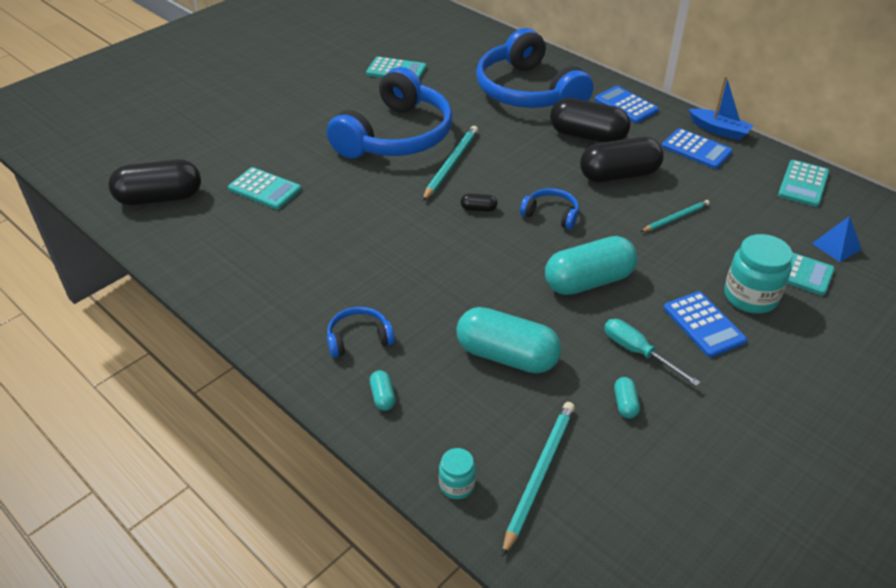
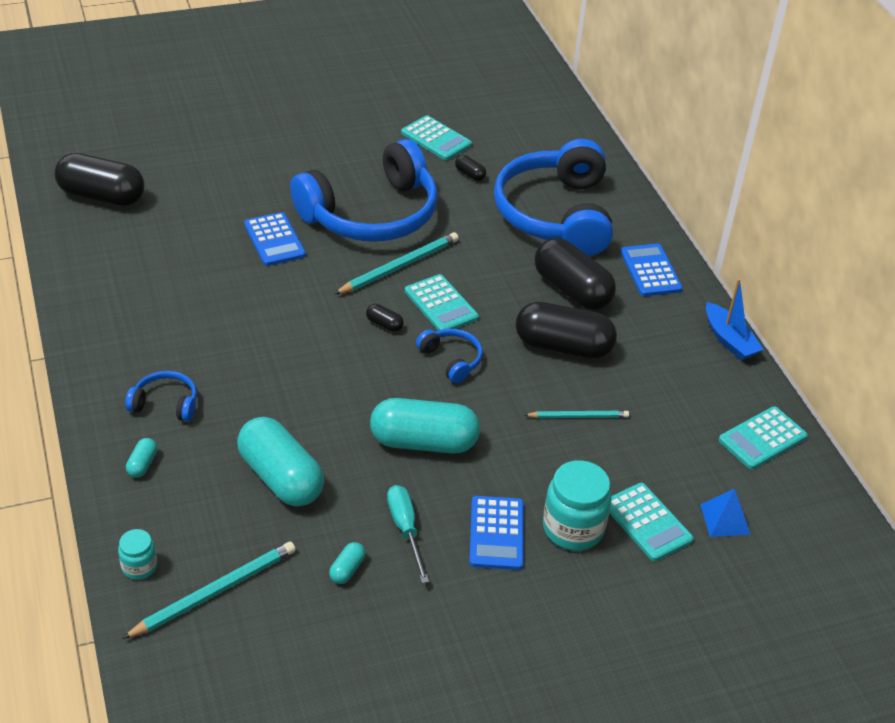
camera: 25 degrees right, 0 degrees up
(264, 189) = (200, 223): turquoise calculator -> turquoise calculator (441, 305)
(443, 86) = (470, 174): none -> black capsule
(696, 149) = (679, 352): blue calculator -> blue calculator (274, 240)

